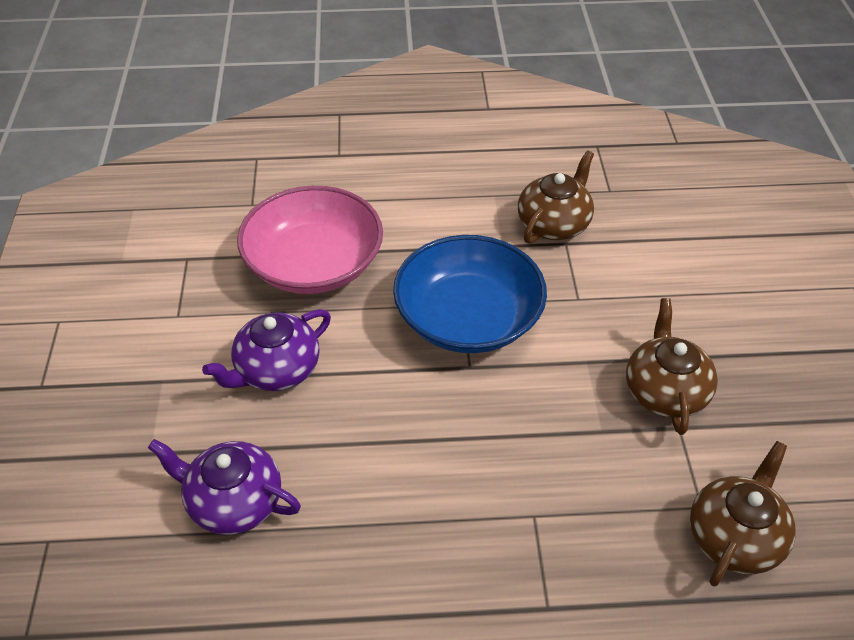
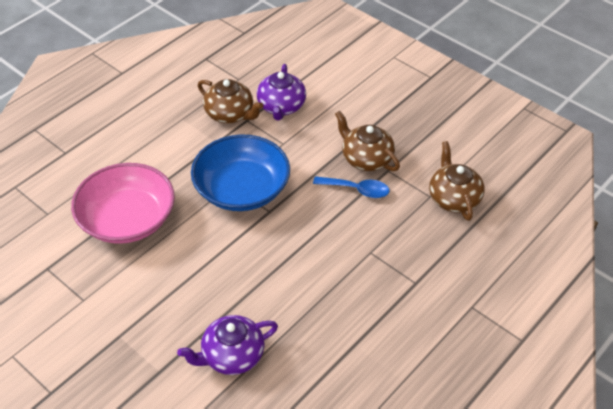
camera: 45 degrees left, 0 degrees up
(276, 370) = (175, 284): purple teapot -> purple teapot (281, 107)
(554, 224) = (230, 114): brown teapot -> brown teapot turned 135 degrees clockwise
(607, 421) = (356, 190): none -> blue spoon

